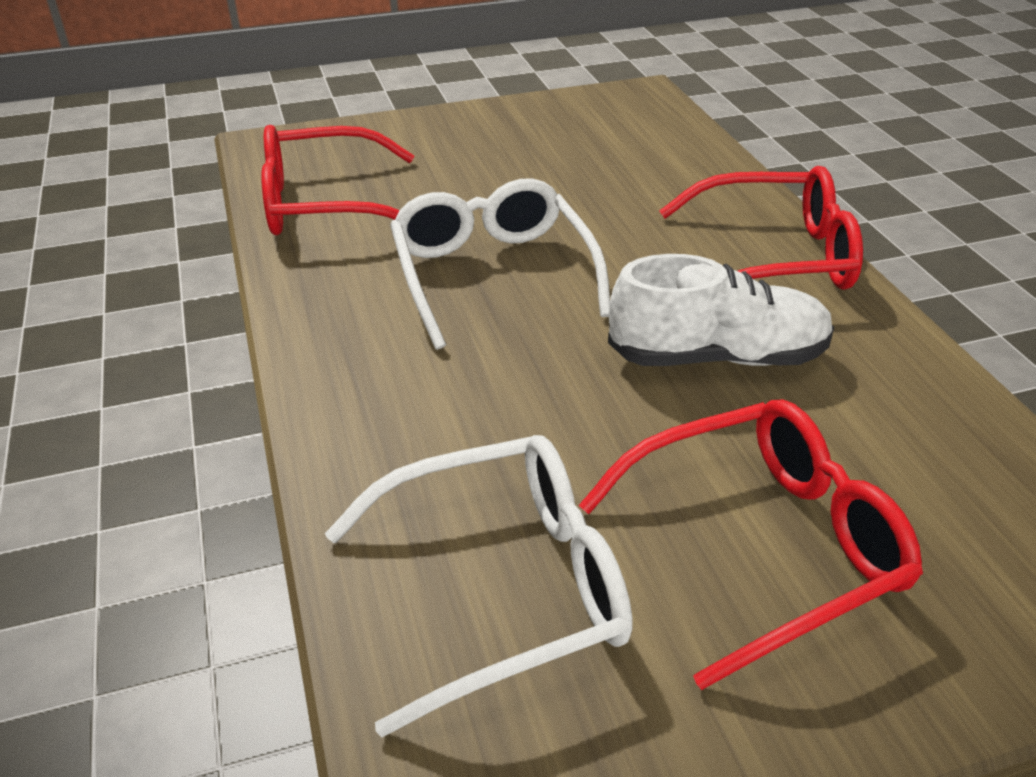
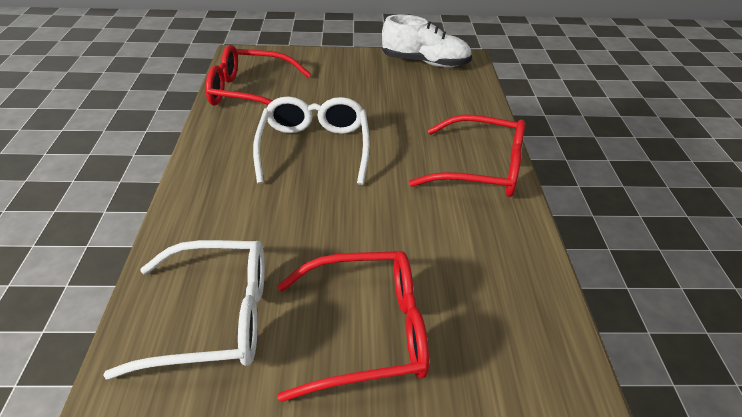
camera: 15 degrees right, 0 degrees up
(717, 357) = (410, 220): white shoe -> white shoe (425, 63)

